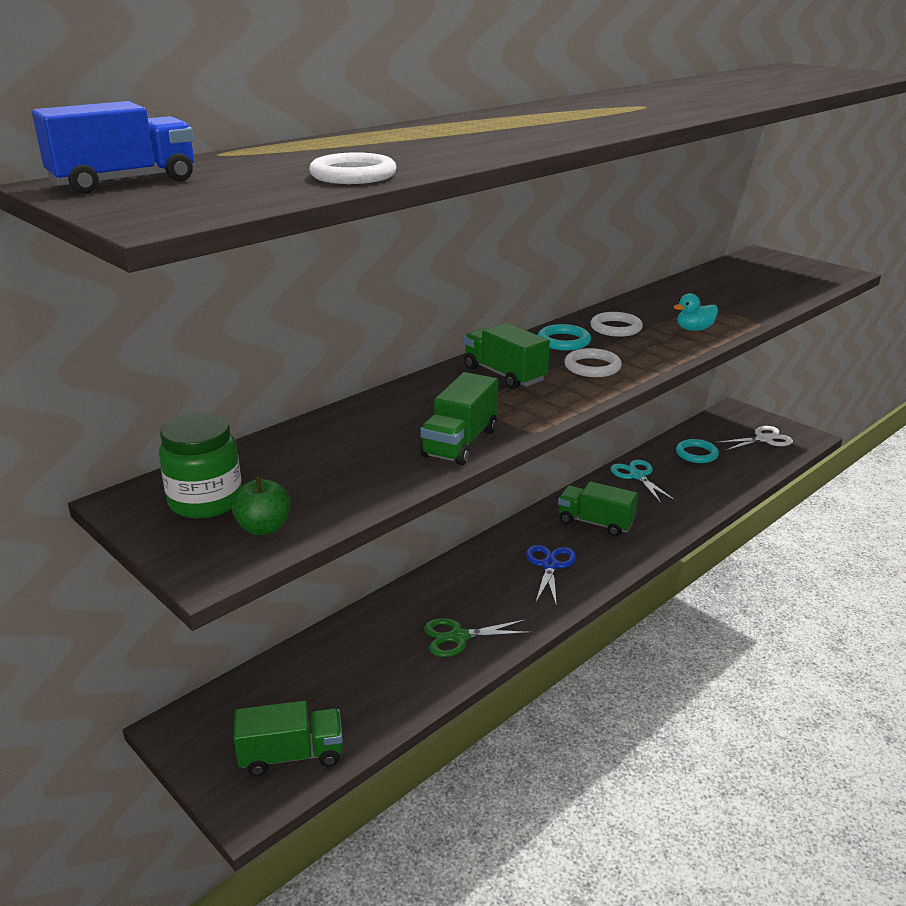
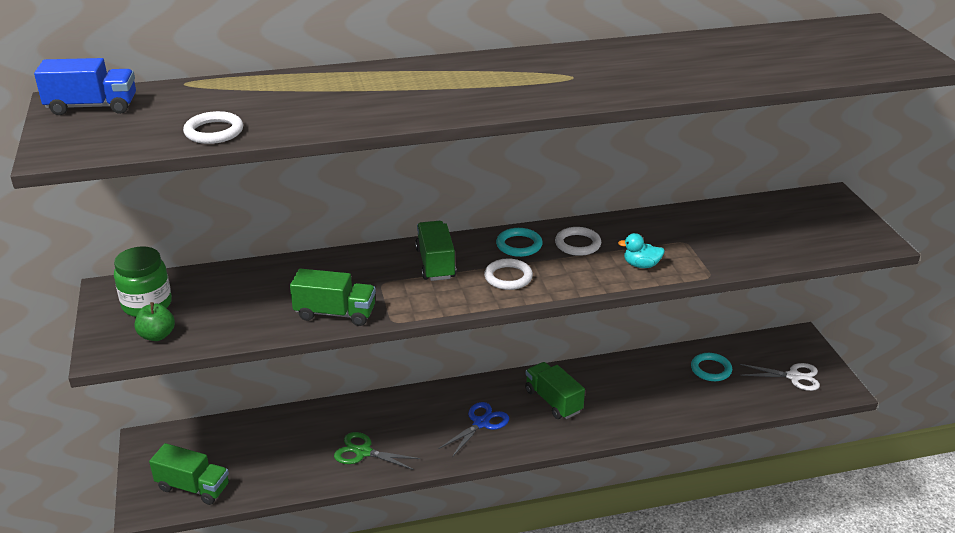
camera: 30 degrees right, 5 degrees up
(460, 443) = (335, 313): green truck -> green truck turned 135 degrees counterclockwise
(637, 476) = (634, 372): turquoise scissors -> none

